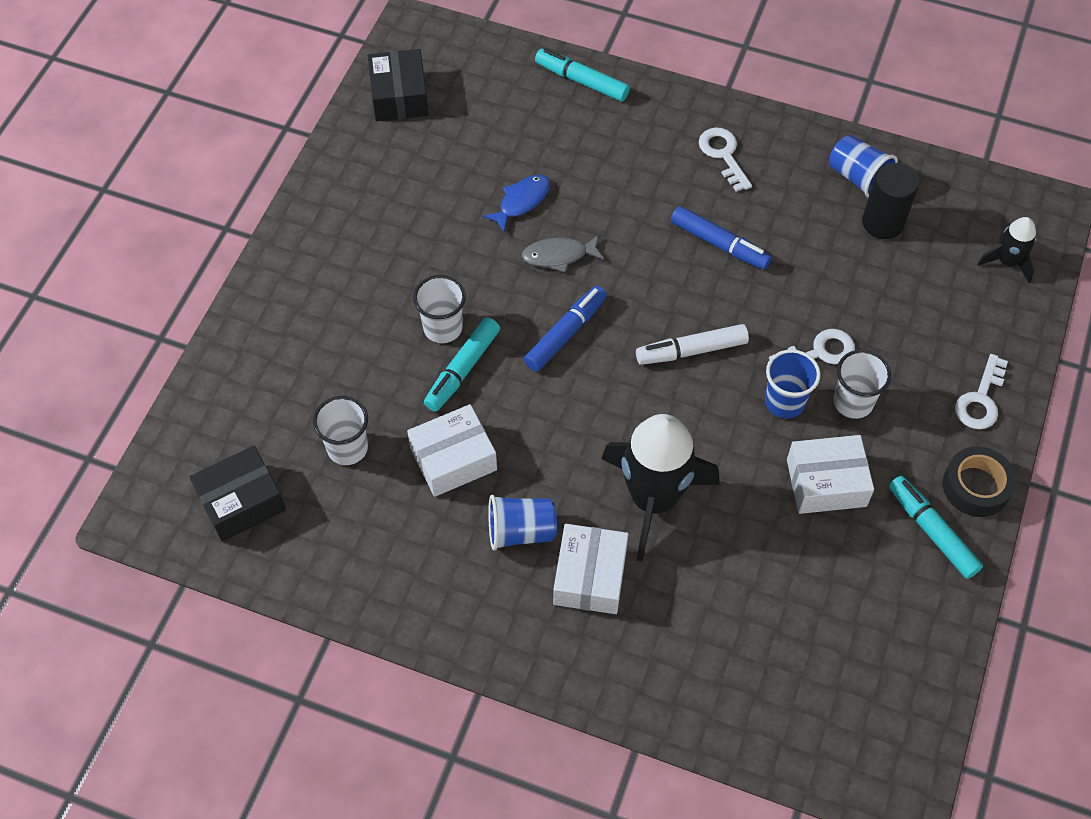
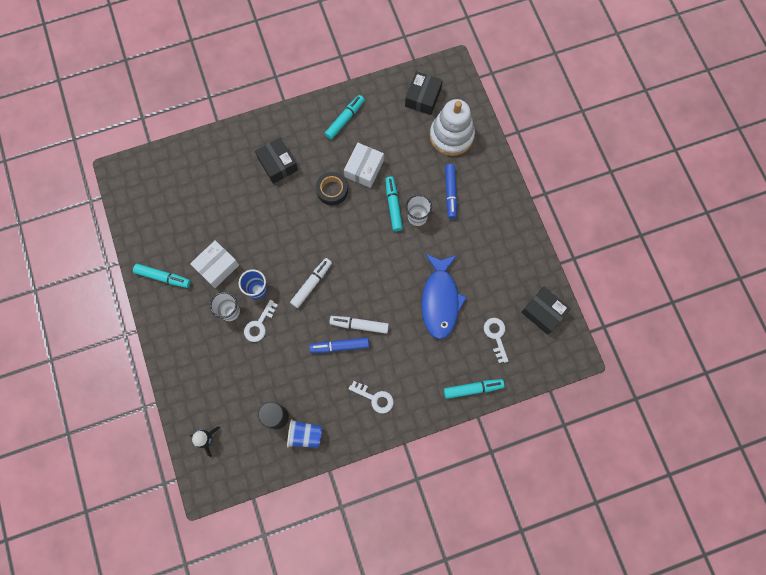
camera: 140 degrees right, 15 degrees up
(265, 405) = (451, 136): none -> white stacking toy
(347, 448) = (406, 143): white cup -> none
(405, 566) = (345, 119): none -> turquoise marker
(521, 202) = (440, 300): blue fish -> blue fish, size x2.02
(521, 531) = (316, 161): blue cup -> none
(558, 255) = (401, 286): grey fish -> none
(566, 334) = (367, 252): blue marker -> blue marker (450, 193)
(590, 576) = (278, 164): white box -> black box
(653, 499) = (278, 210): black rocket -> none
(667, 250) = (359, 325): none -> white marker
(976, 486) = (157, 310): black tape -> black tape (332, 190)
(981, 399) = (178, 354): white key -> white key (496, 336)

